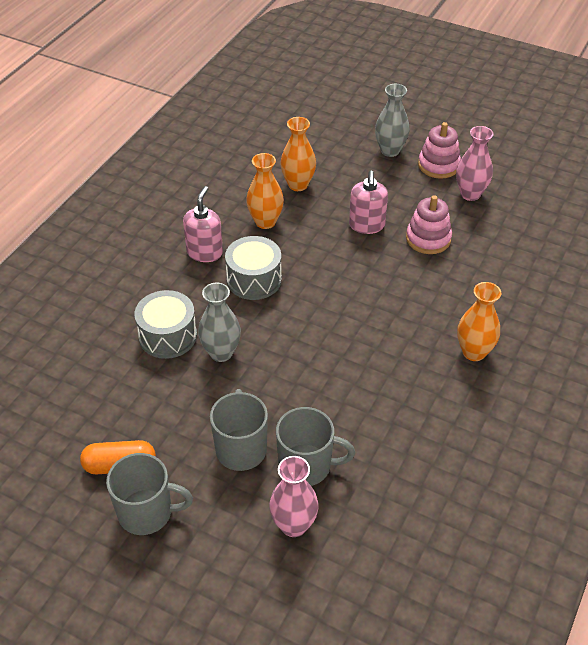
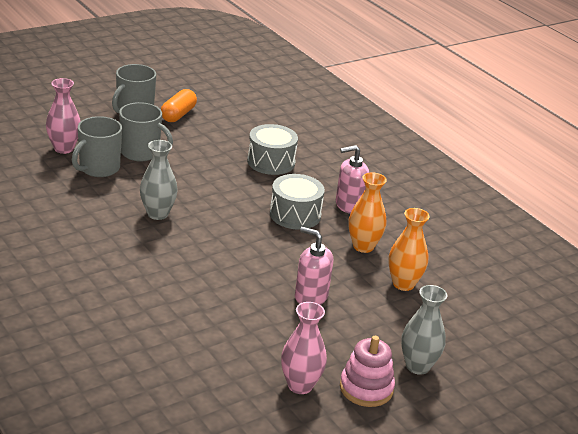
camera: 115 degrees right, 15 degrees down
(205, 252) = (349, 205): pink soap dispenser -> pink soap dispenser turned 120 degrees clockwise
(221, 353) = (232, 175): grey vase -> grey vase (157, 214)
(428, 239) = (259, 323): pink stacking toy -> none
(474, 352) = (104, 279): orange vase -> none

